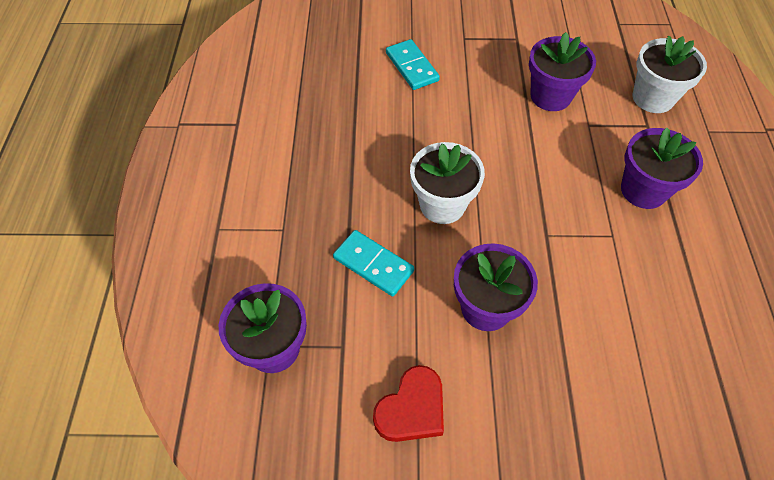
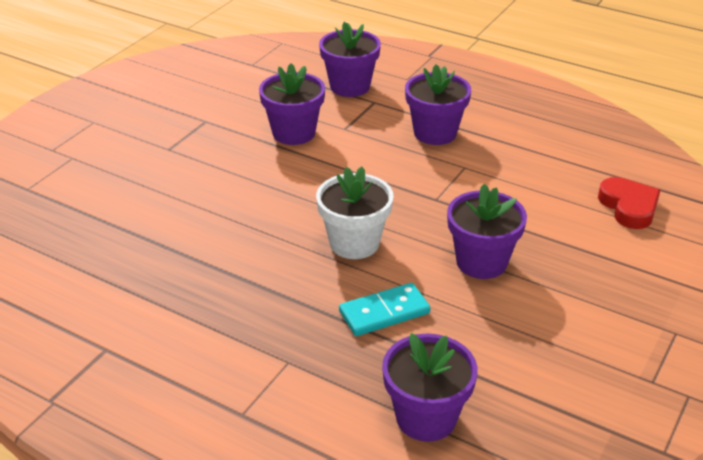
camera: 60 degrees left, 20 degrees down
(411, 67) = (168, 194): turquoise domino -> none
(412, 409) = (549, 345): red heart -> red heart (629, 207)
(653, 98) = (350, 86): white flower pot -> purple flower pot

